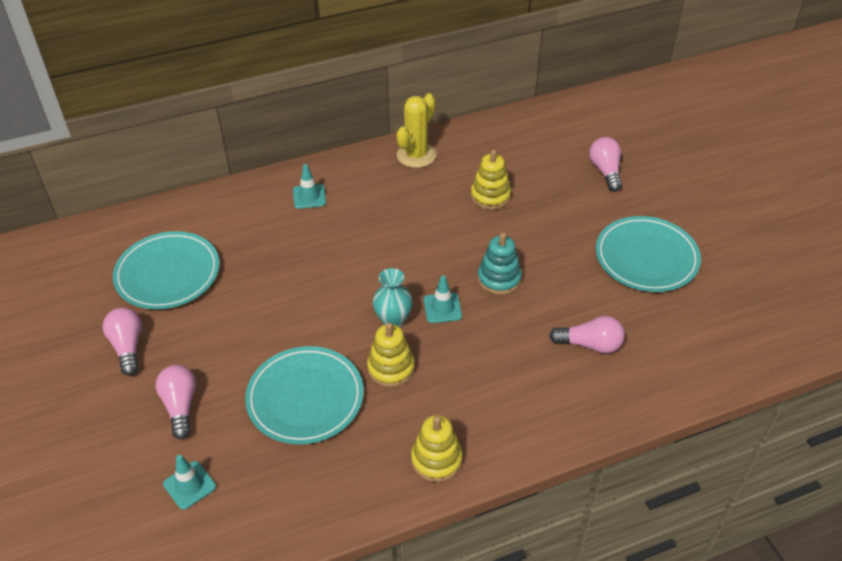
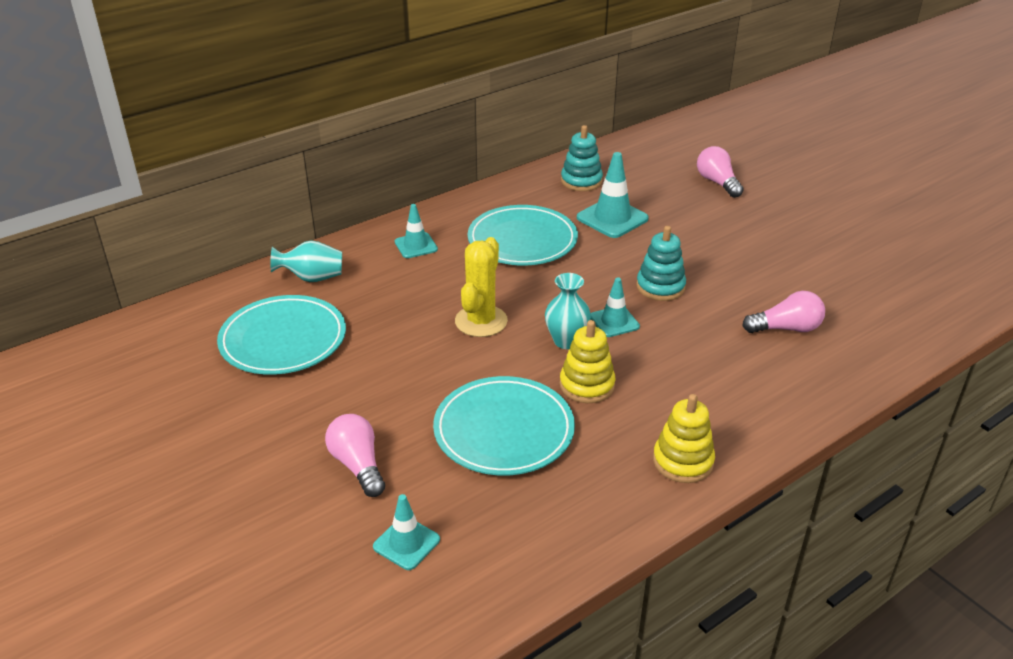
camera: 15 degrees left, 10 degrees down
(128, 347) = (265, 418): pink light bulb -> none
(212, 215) = (312, 278): none -> turquoise vase
(416, 155) = (515, 195): yellow cactus -> yellow cactus (481, 321)
(481, 149) = (581, 181): none -> turquoise stacking toy
(490, 196) = (612, 218): yellow stacking toy -> turquoise traffic cone
(646, 257) = (799, 246): turquoise plate -> turquoise plate (522, 240)

